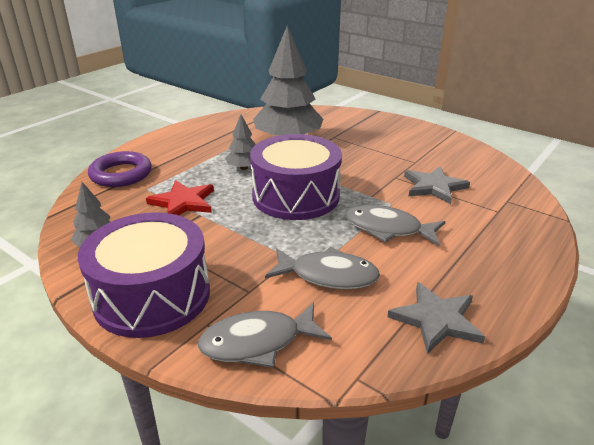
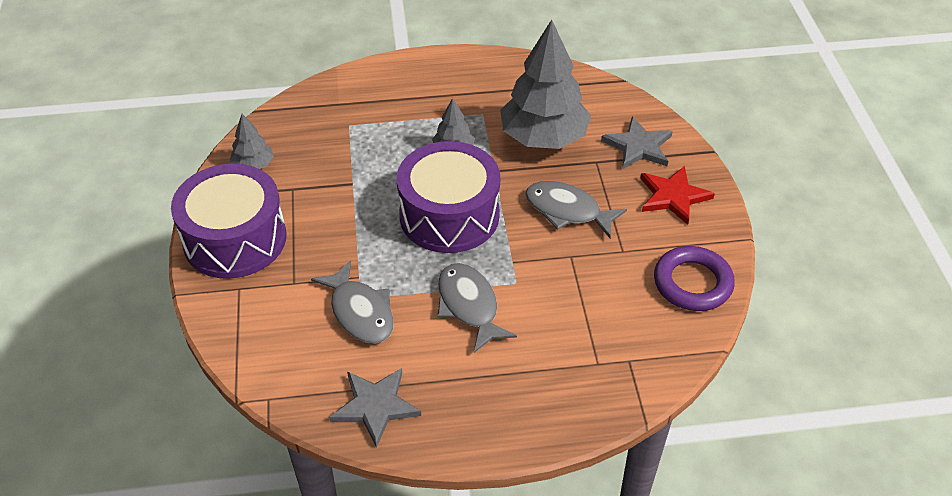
camera: 45 degrees right, 15 degrees up
(121, 174) = (350, 93): purple ring -> purple ring (692, 283)
(183, 202) = (356, 160): red star -> red star (673, 196)
(258, 342) = (248, 326): grey fish -> grey fish (567, 211)
(434, 187) = (587, 293): grey star -> grey star (638, 146)

